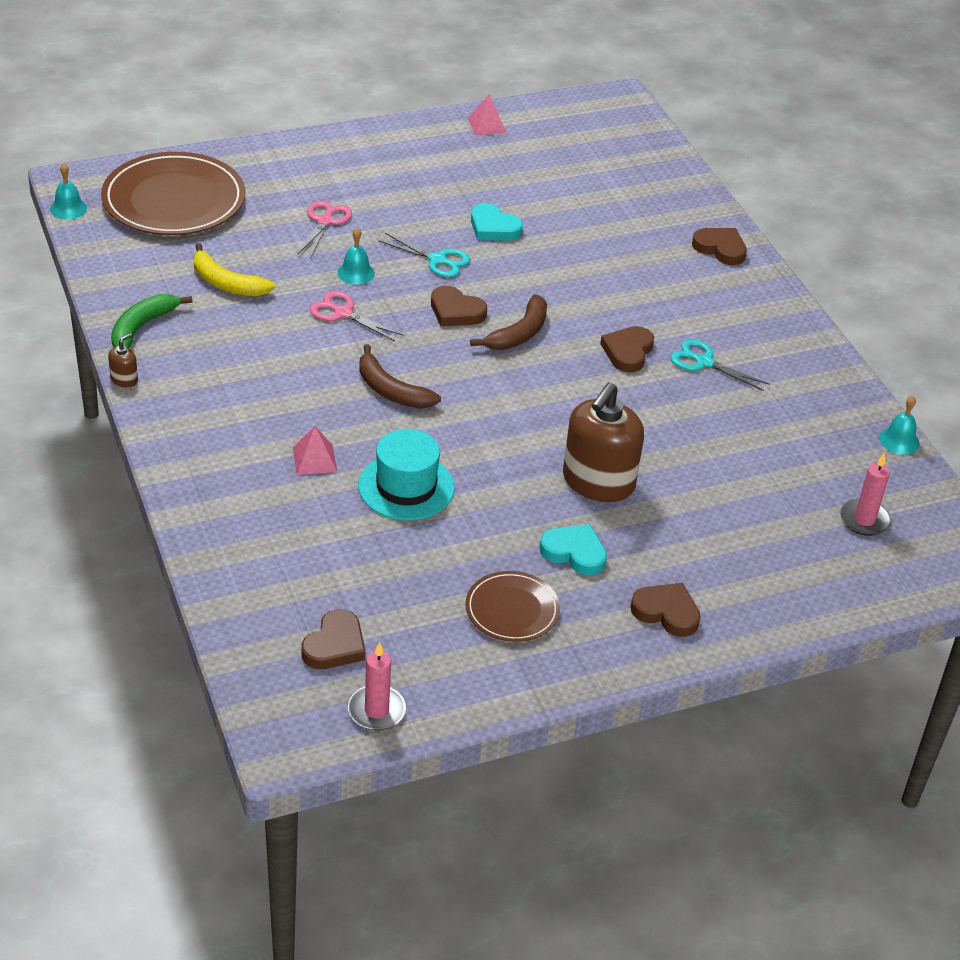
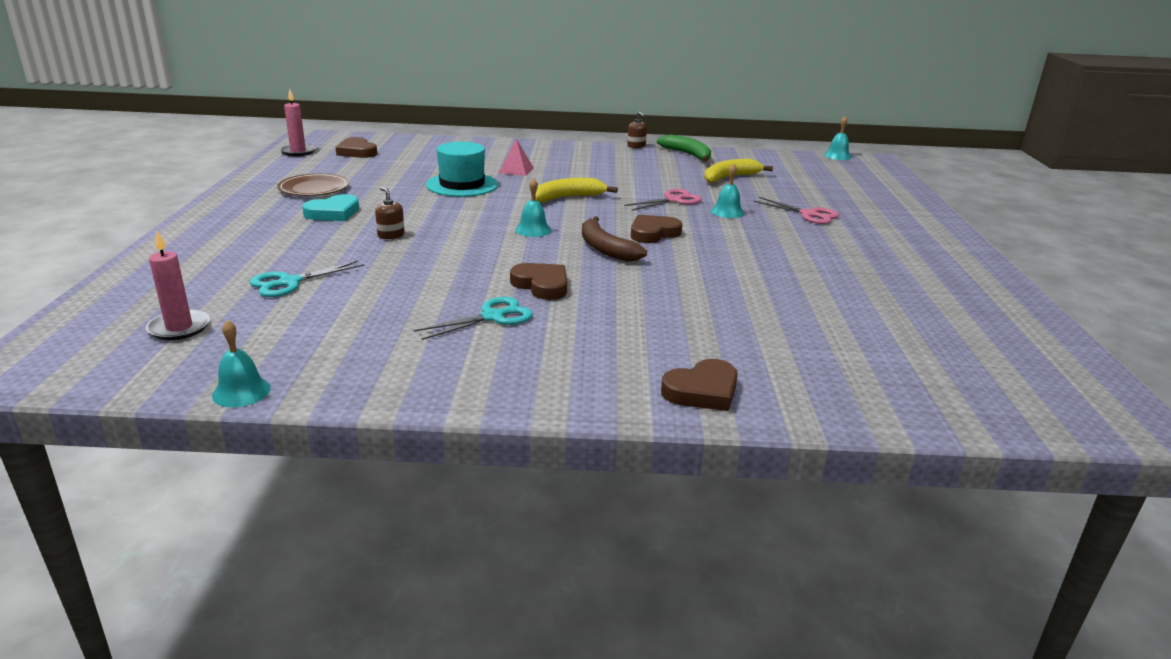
camera: 115 degrees right, 15 degrees down
(174, 200) = (846, 179): brown plate -> none
(391, 390) = (567, 198): brown banana -> yellow banana
(437, 260) = (735, 241): turquoise scissors -> turquoise scissors (290, 282)
(486, 125) = (1008, 311): pink pyramid -> none
(493, 228) = (784, 272): turquoise heart -> none
(508, 390) = (533, 230): none -> turquoise bell
(598, 482) = (391, 235): brown soap dispenser -> brown soap dispenser, size x0.41
(666, 612) = (234, 225): brown heart -> none

